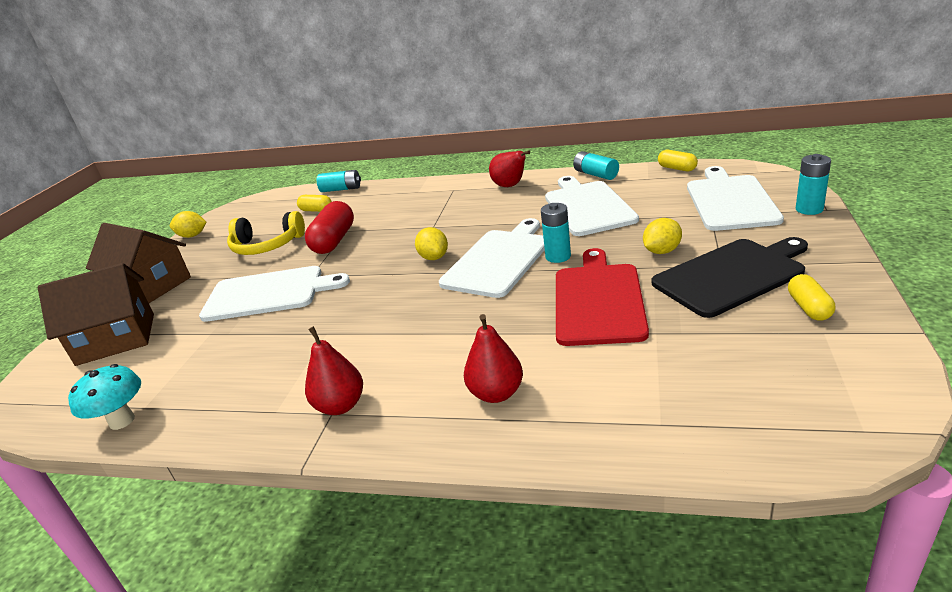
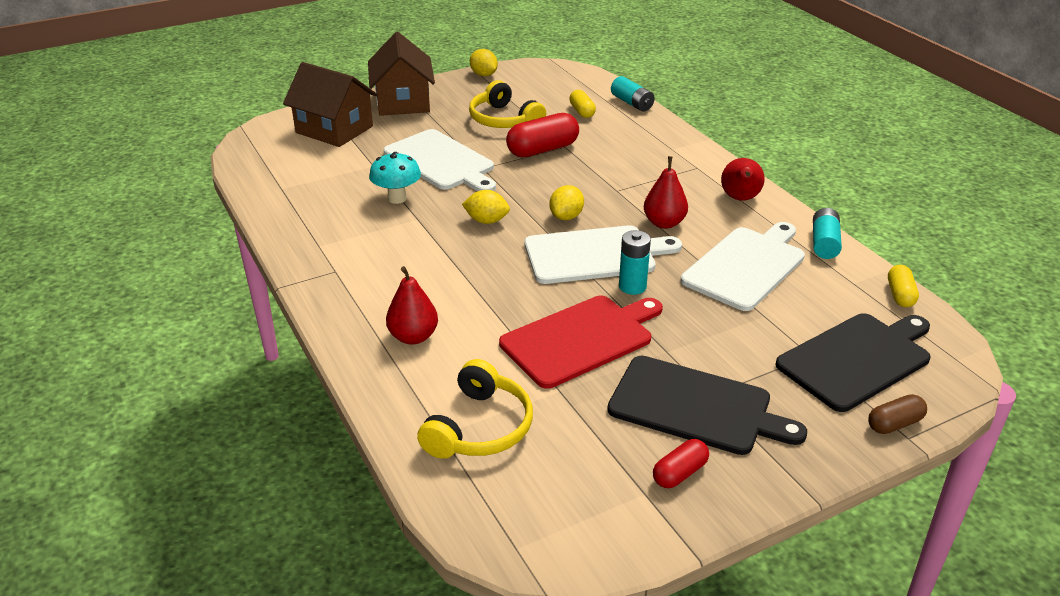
camera: 45 degrees right, 5 degrees up
(122, 421) = (263, 188): turquoise mushroom -> turquoise mushroom (397, 198)
(340, 406) = (345, 270): red pear -> red pear (664, 223)
(662, 251) = (701, 347): yellow lemon -> yellow lemon (486, 221)
(670, 395) = (479, 428): none -> yellow headphones
(730, 201) = (857, 359): white cutting board -> black cutting board
(809, 209) = (894, 424): turquoise battery -> brown capsule
(809, 308) = (679, 473): yellow capsule -> red capsule

